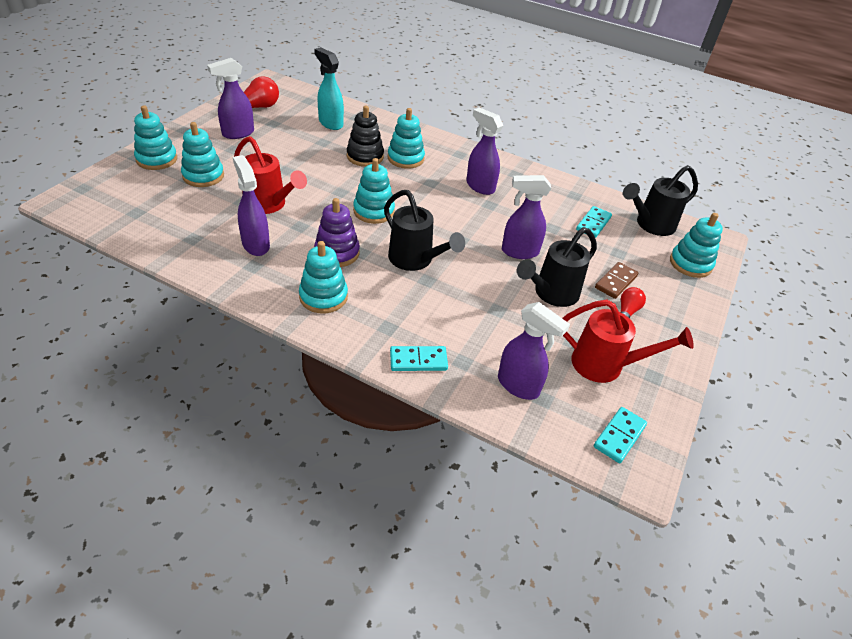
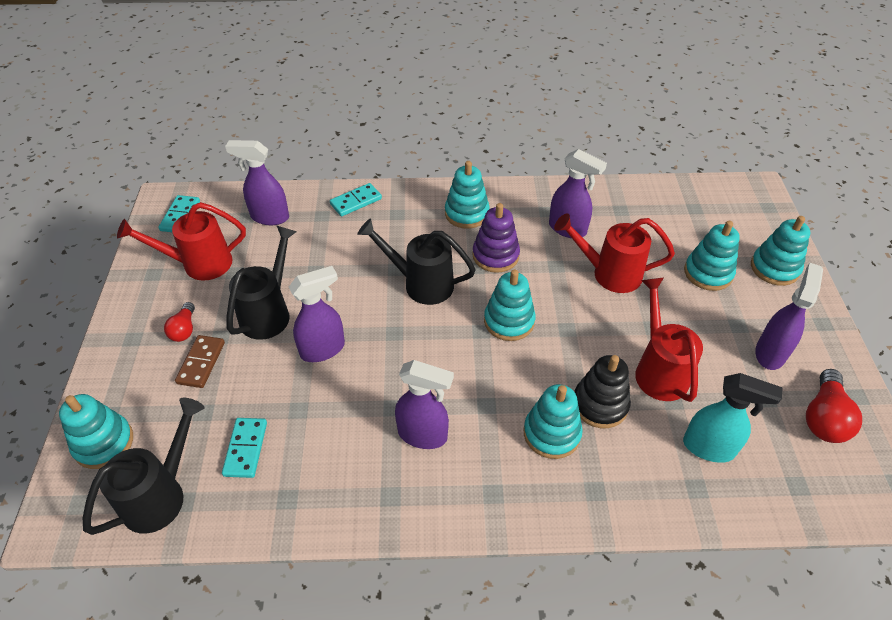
camera: 155 degrees right, 5 degrees up
(312, 154) = (659, 370): none -> red watering can

